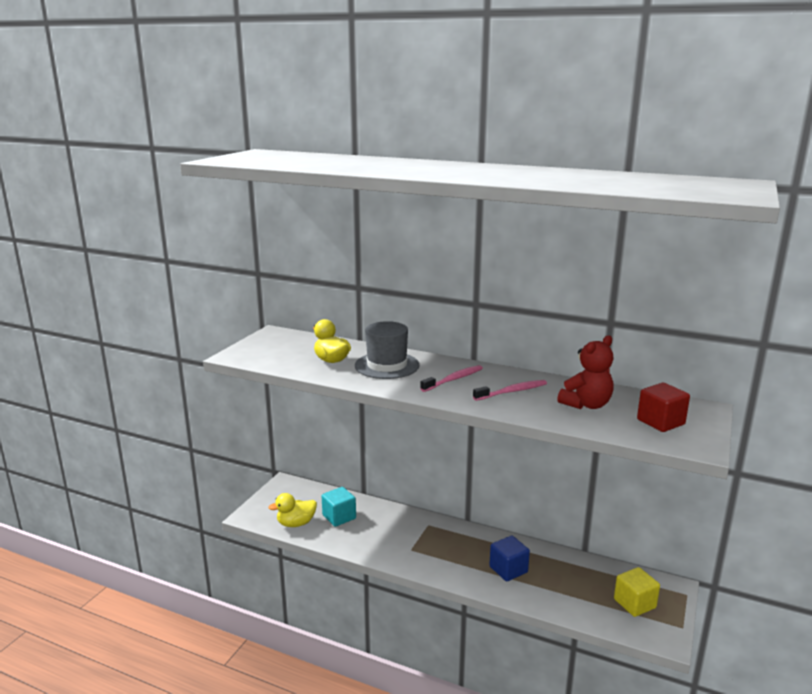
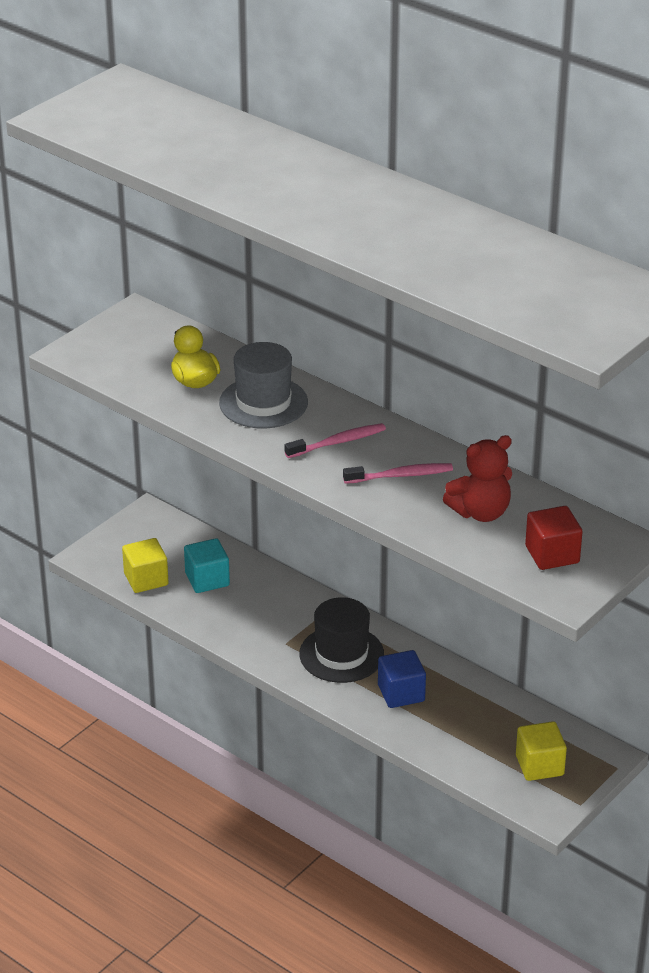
camera: 15 degrees right, 15 degrees up
(296, 523) = (146, 579): yellow duck -> yellow cube
(453, 550) = (341, 654): none -> black hat

